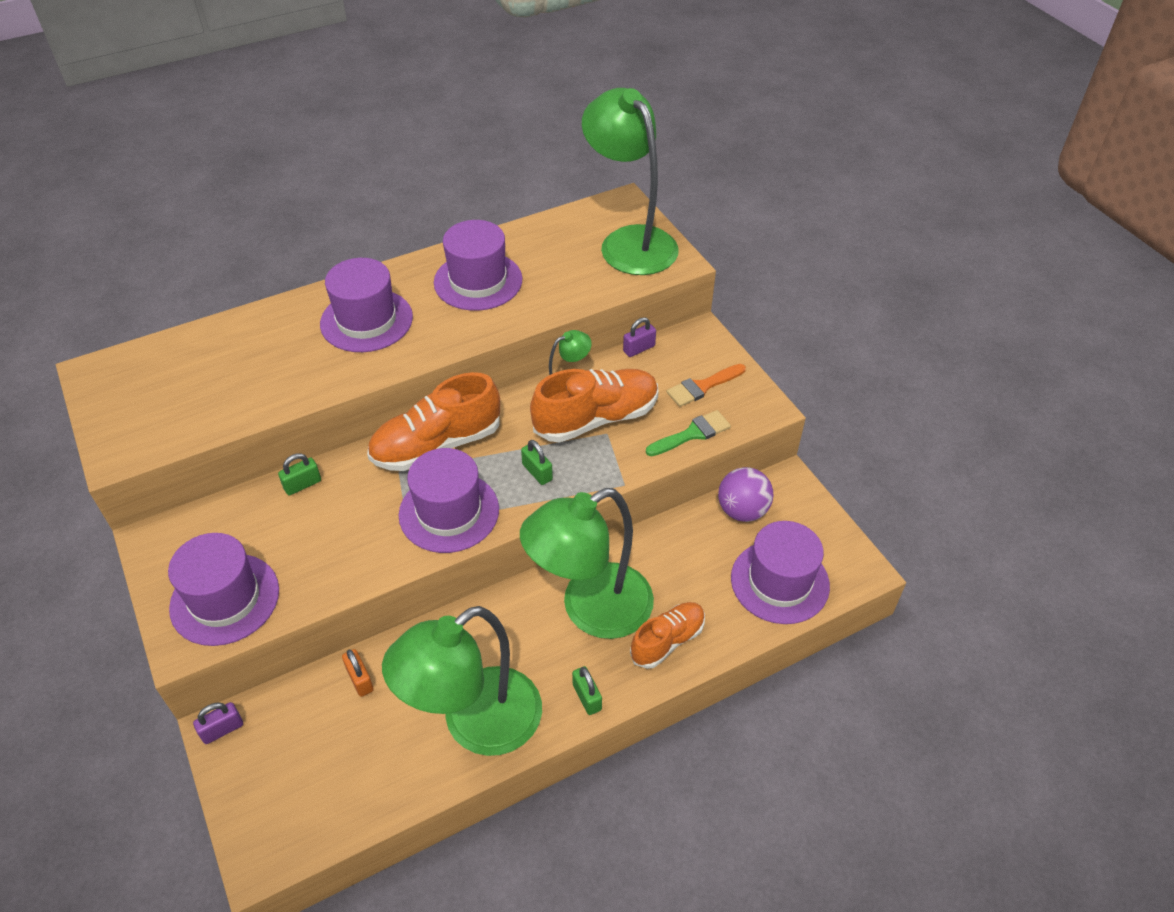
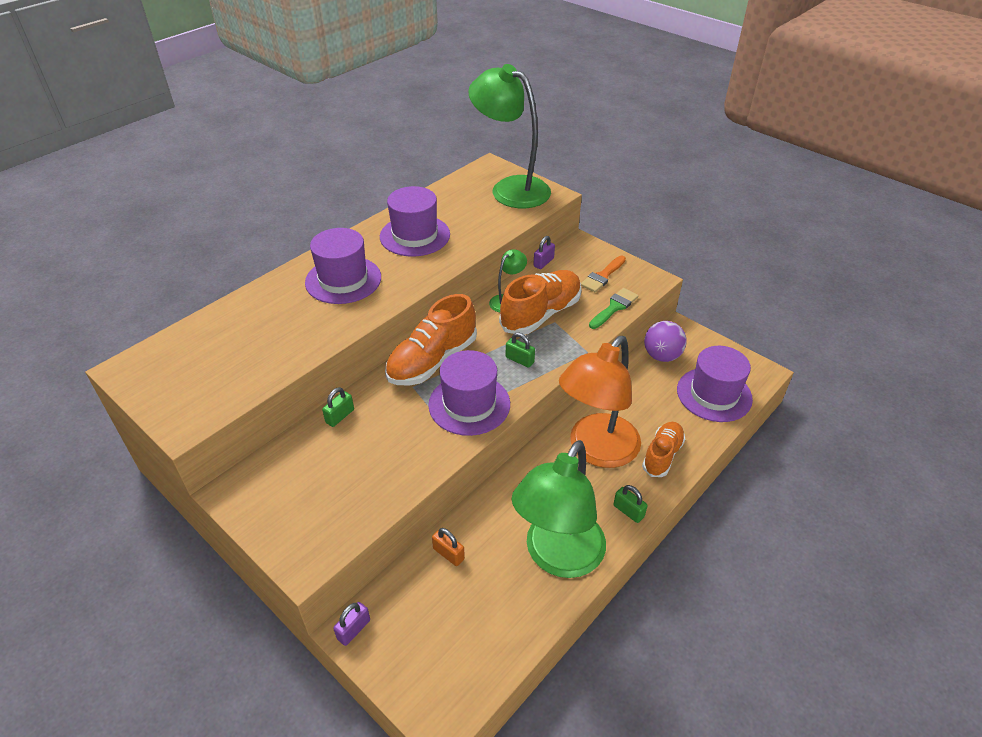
camera: 20 degrees left, 5 degrees down
(225, 599) = (321, 518): purple hat -> none
(591, 610) = (596, 450): green lamp -> orange lamp

